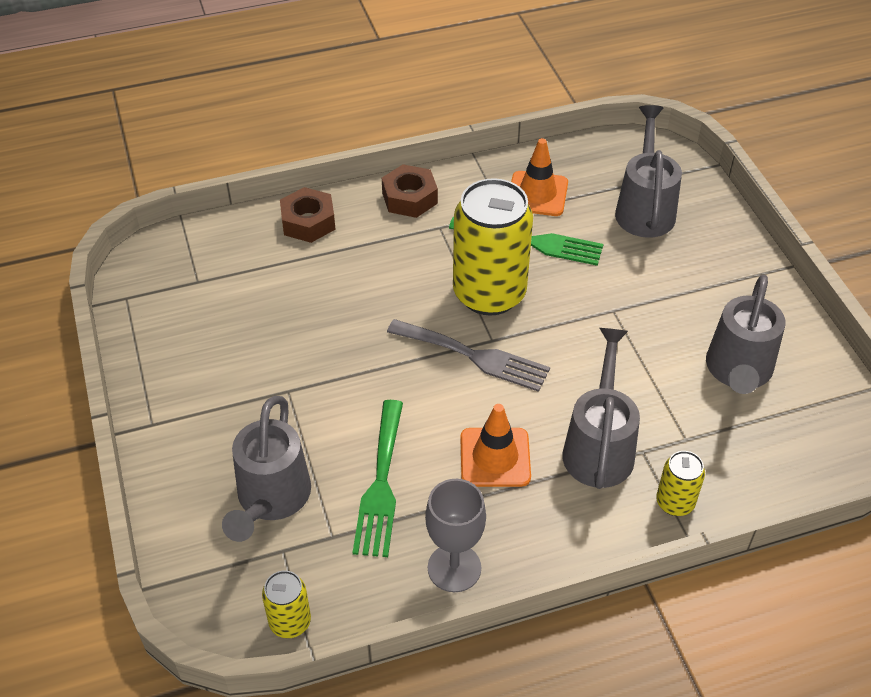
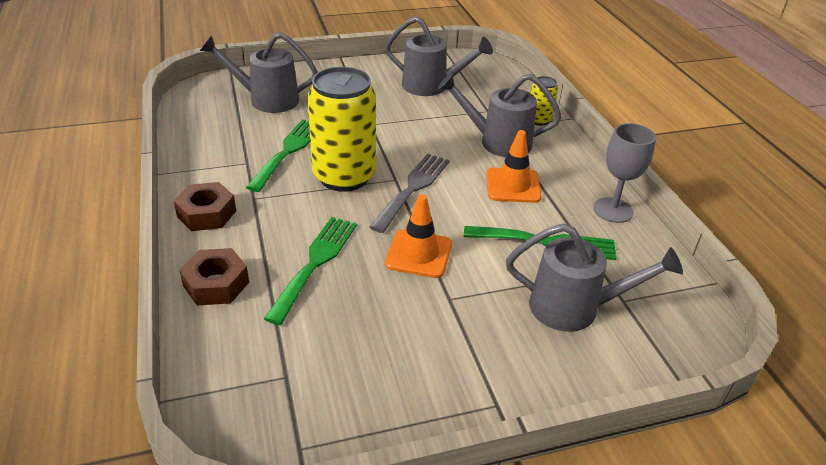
camera: 90 degrees left, 10 degrees down
(290, 622) = (687, 295): yellow can -> none
(339, 284) = (315, 263): none -> green fork
(537, 194) = (230, 144): orange traffic cone -> orange traffic cone (418, 254)

